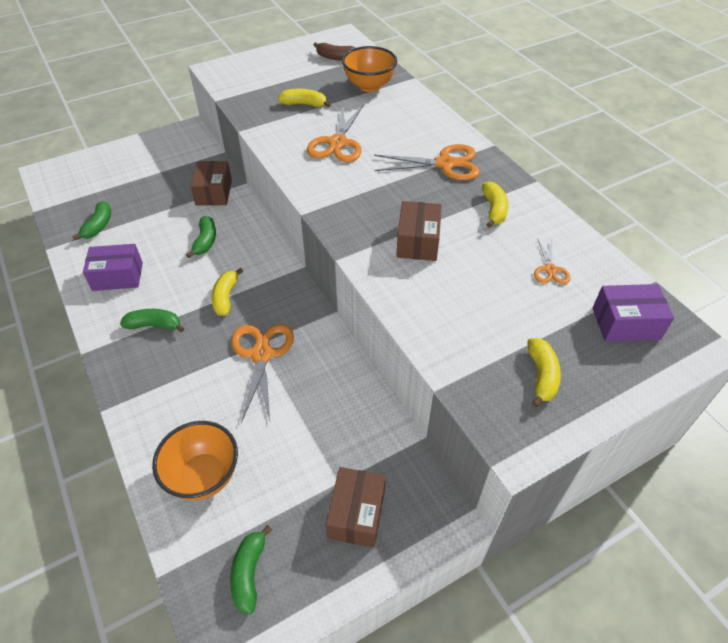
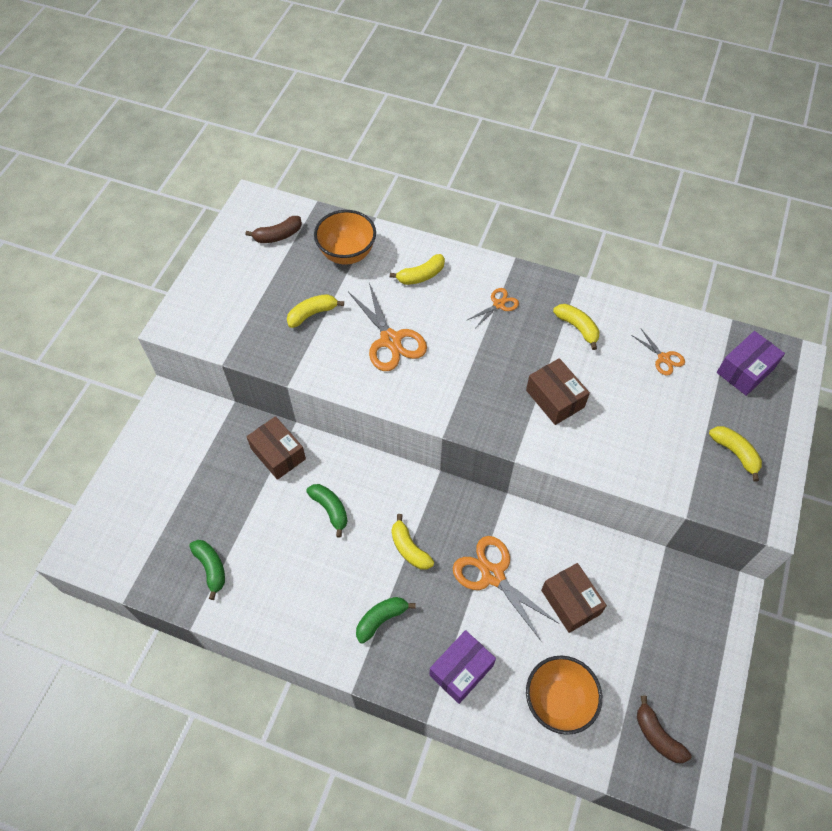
camera: 40 degrees left, 10 degrees up
(118, 276) = (294, 602): purple box -> purple box (461, 670)
(249, 573) = (657, 736): green banana -> brown banana
(356, 513) = (678, 638): brown box -> brown box (570, 602)
(406, 120) = (421, 275): none -> yellow banana
(445, 164) = (498, 304): orange scissors -> orange scissors, size x0.53

